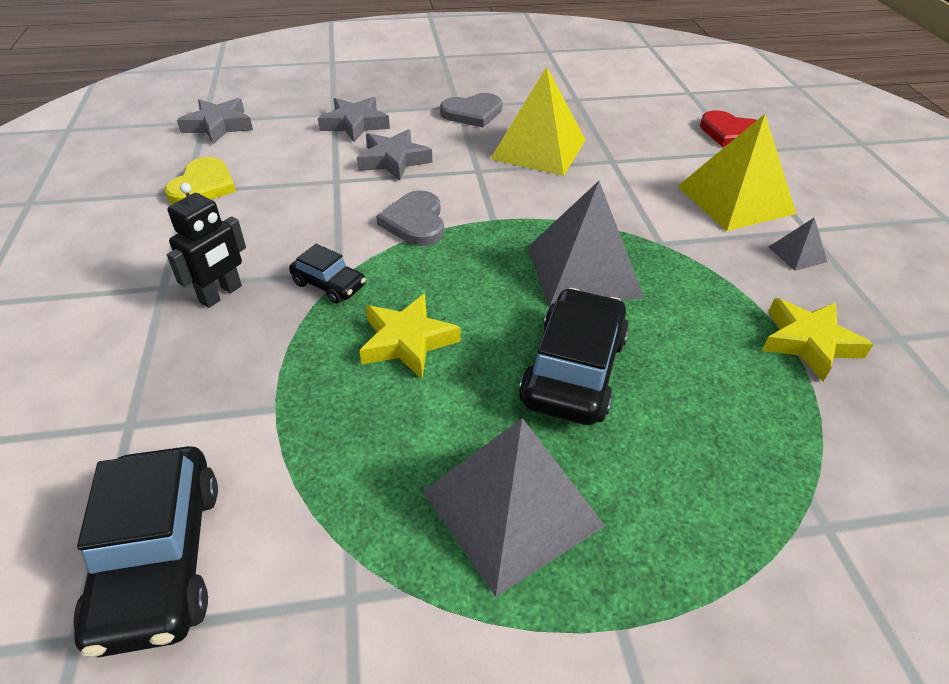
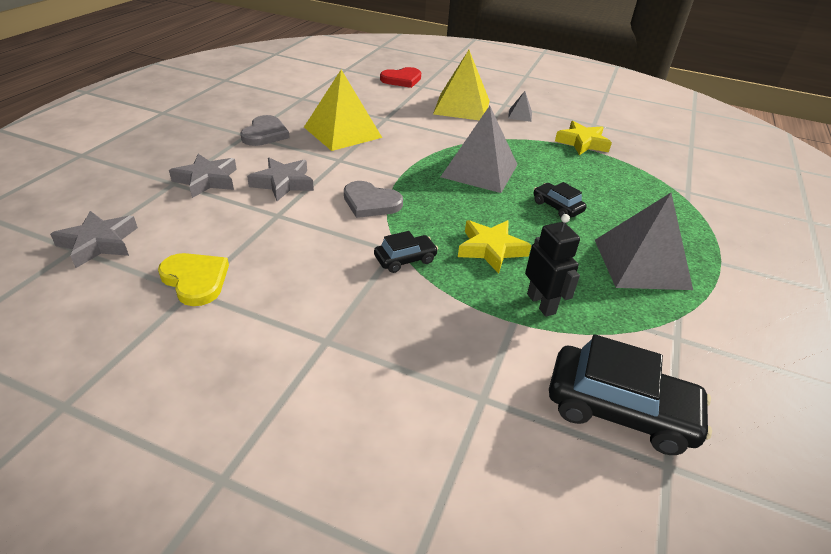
camera: 60 degrees left, 5 degrees down
(221, 294) = (367, 312): black robot -> black robot (541, 303)
(574, 370) = (557, 207): black car -> black car, size x0.53

